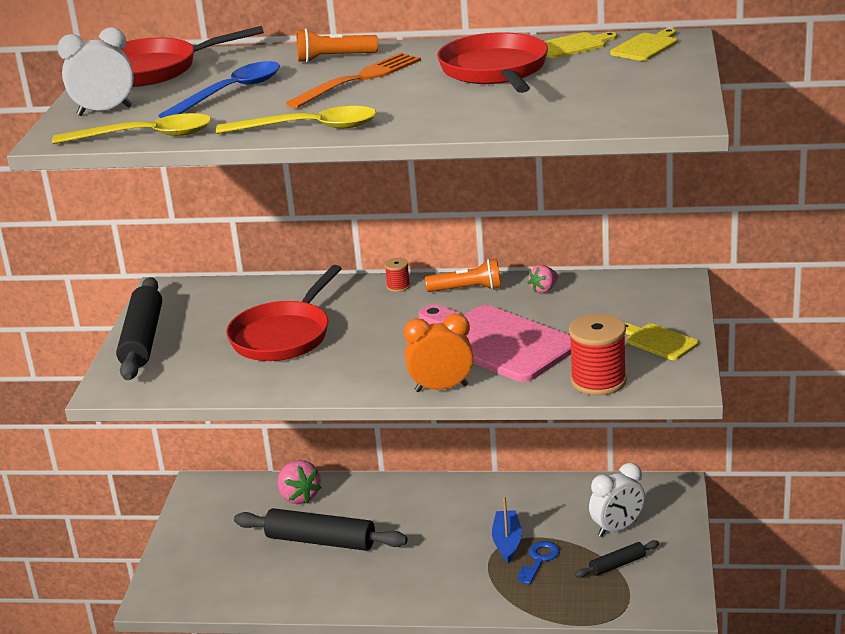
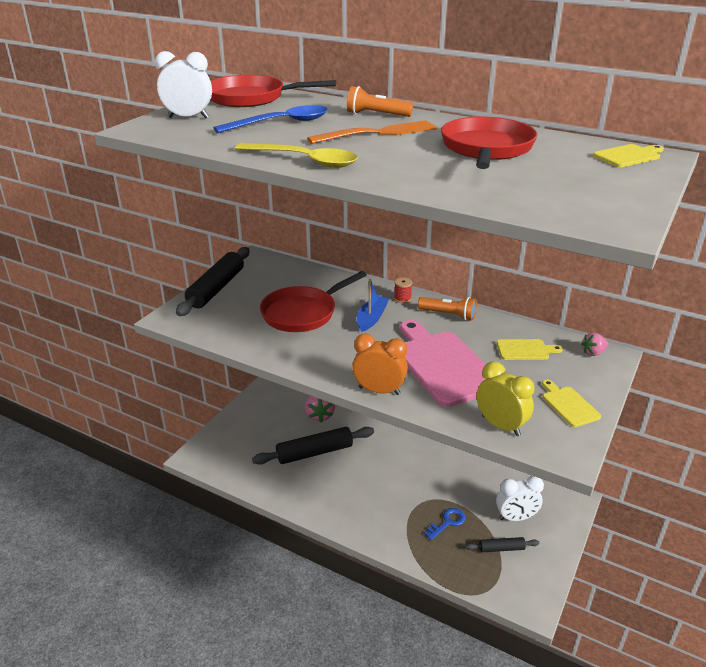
camera: 20 degrees right, 5 degrees up
(145, 136) = (190, 140): yellow spoon -> none
(320, 541) = (314, 452): black rolling pin -> black rolling pin turned 60 degrees counterclockwise
(507, 542) = (433, 499): blue boat -> blue boat (371, 318)
(544, 290) = (503, 332): pink strawberry -> pink strawberry (593, 353)
(572, 45) = (566, 142): yellow cutting board -> yellow cutting board (525, 350)
(598, 381) = (500, 425): red spool -> yellow clock

